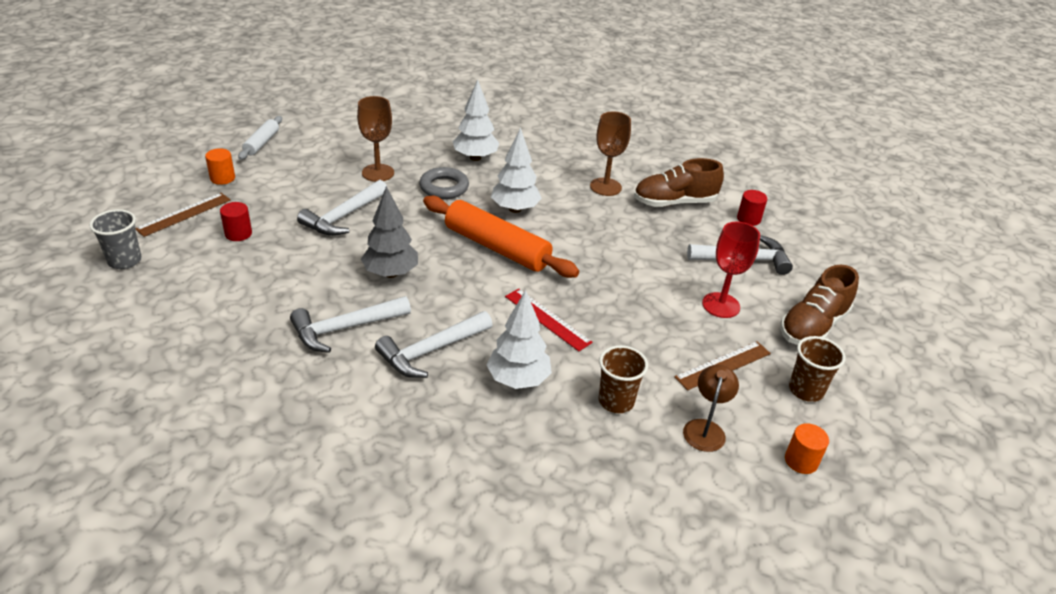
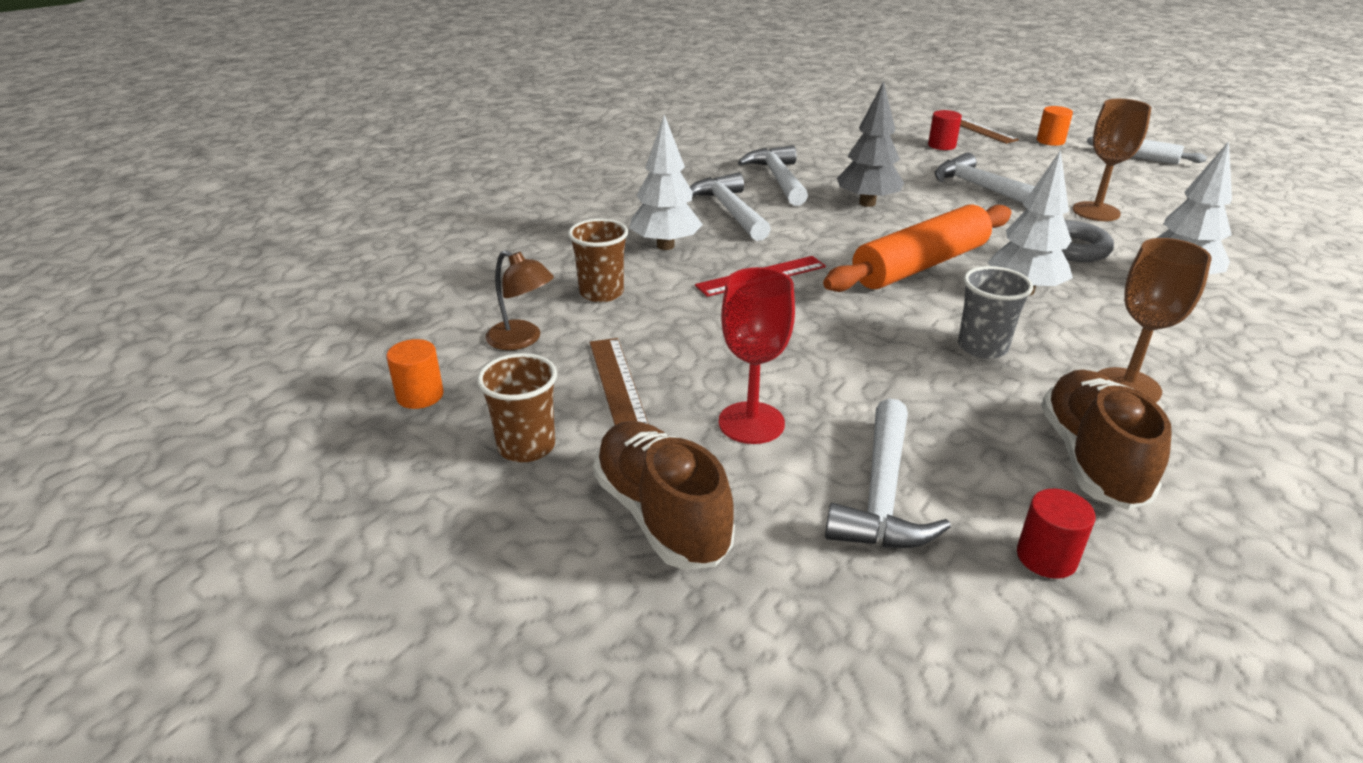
camera: 110 degrees right, 5 degrees down
(125, 261) = (895, 111): grey cup -> grey cup (982, 347)

